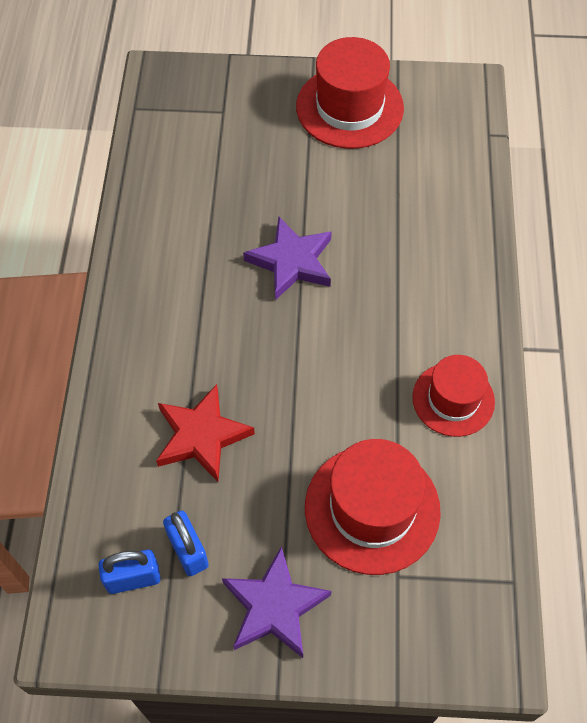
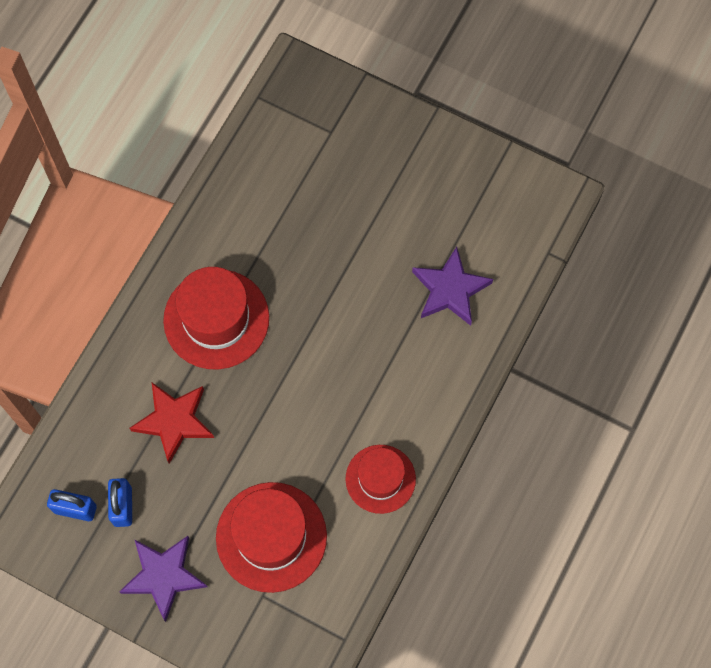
camera: 25 degrees right, 10 degrees up
(292, 261) = (316, 302): purple star -> purple star (450, 289)
(349, 107) = (442, 173): red hat -> red hat (216, 319)

